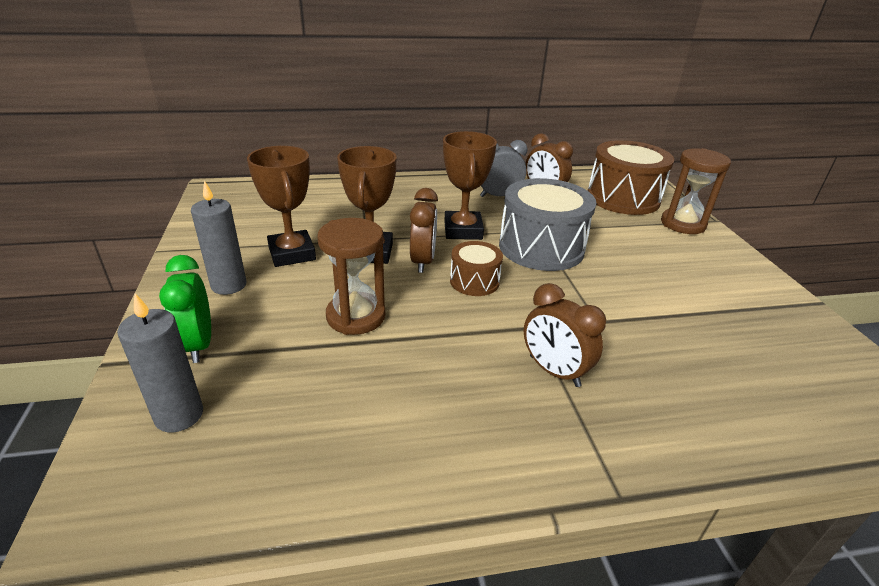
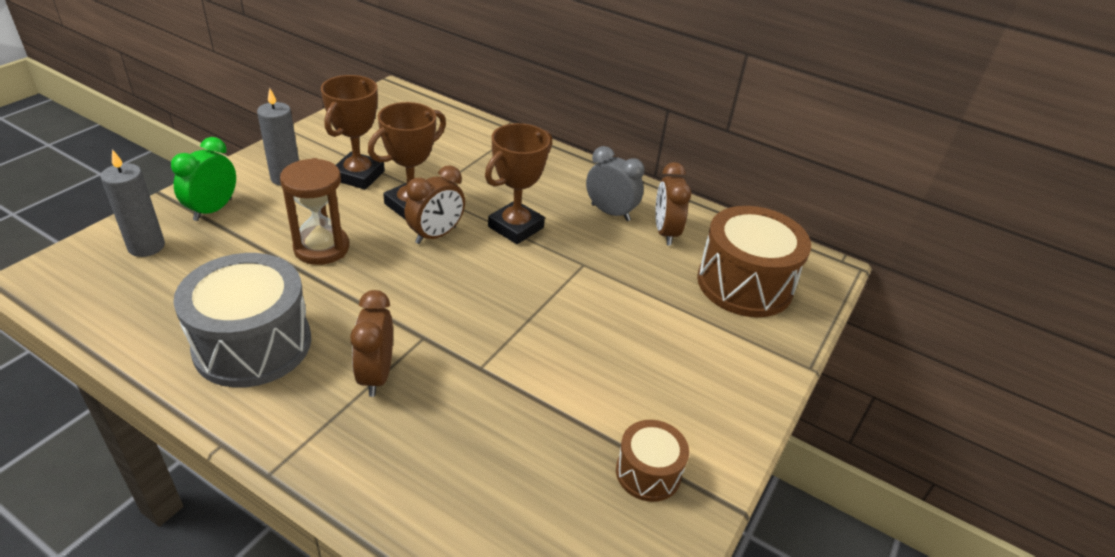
camera: 40 degrees right, 5 degrees up
(474, 281) = (445, 274): brown drum -> brown drum (648, 472)
(541, 247) = (555, 281): grey drum -> grey drum (253, 344)
(682, 224) = (756, 347): brown hourglass -> none

